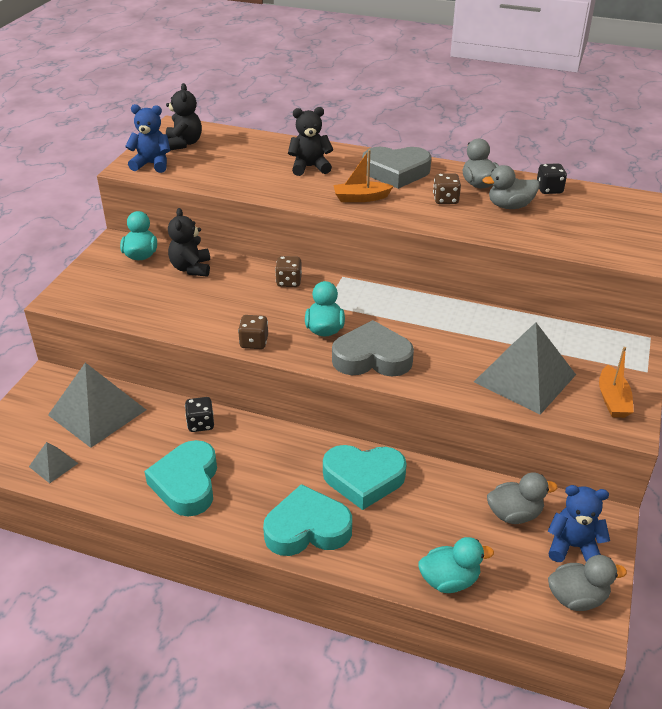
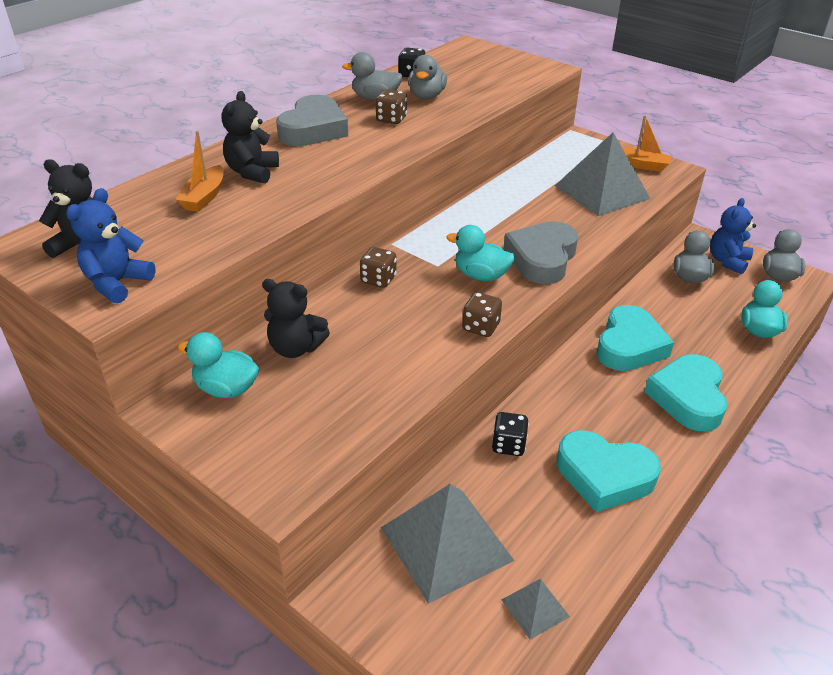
camera: 70 degrees left, 0 degrees up
(361, 198) = (350, 158): orange boat -> orange boat (204, 197)

